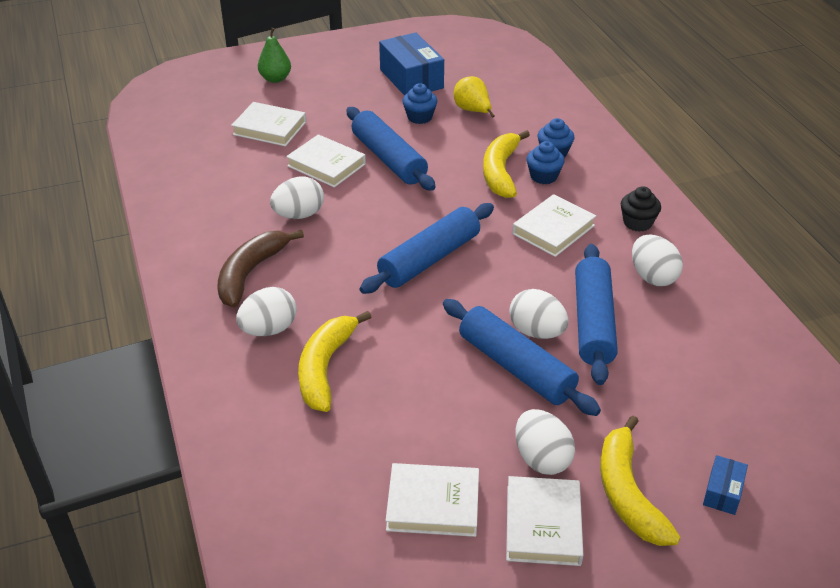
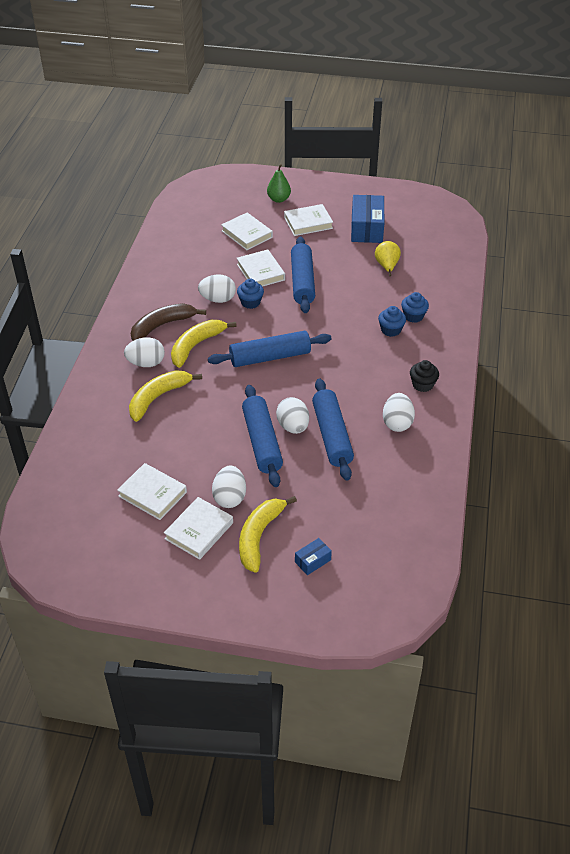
camera: 30 degrees right, 5 degrees up
(419, 117) = (347, 259): blue cupcake -> blue cupcake (250, 302)
(500, 172) = (365, 316): yellow banana -> yellow banana (196, 346)
(553, 230) = (363, 368): white book -> white book (308, 223)
(593, 322) = (332, 435): blue rolling pin -> blue rolling pin turned 45 degrees counterclockwise

